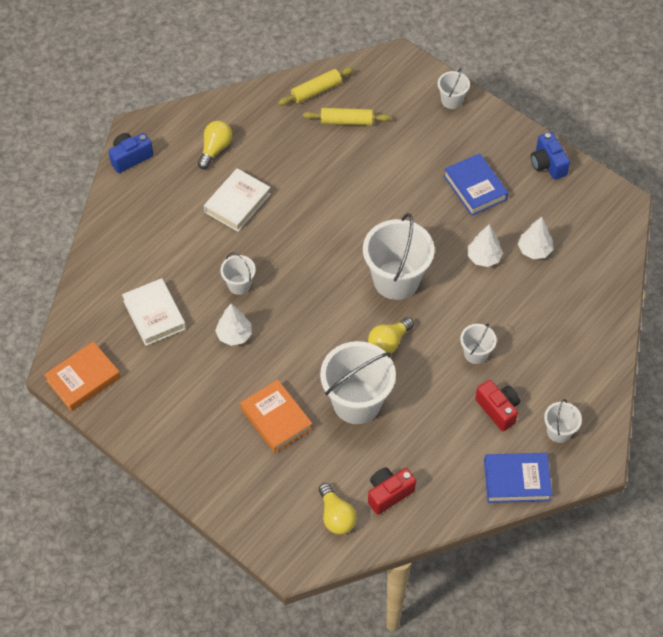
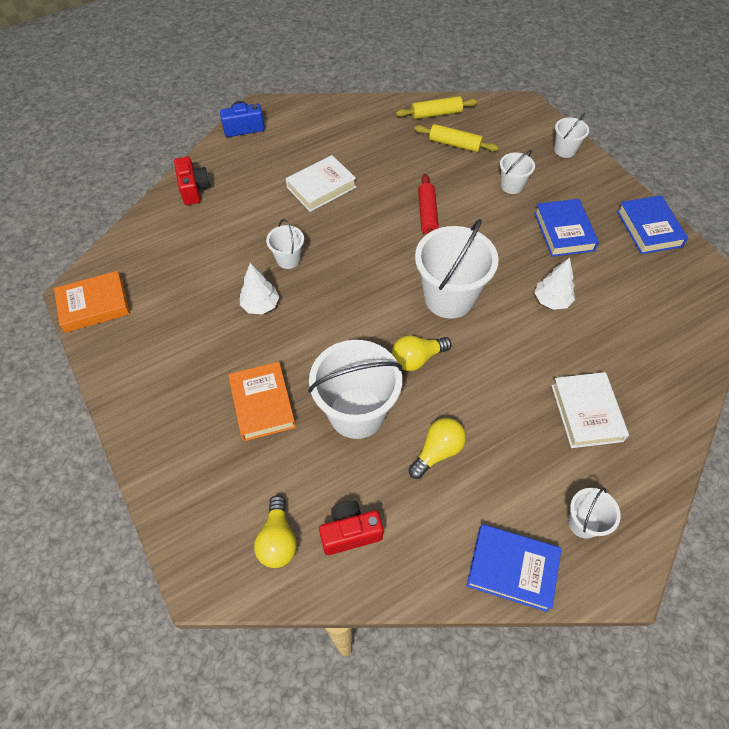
camera: 20 degrees right, 0 degrees up
(154, 315) = (193, 265): white book -> white book (586, 413)
(215, 149) = (322, 138): yellow light bulb -> yellow light bulb (437, 452)
(347, 204) = (427, 214): none -> red rolling pin
(476, 353) = (510, 399): white bucket -> white bucket (512, 186)
(498, 409) = (516, 471): red camera -> red camera (194, 189)
(534, 250) = (611, 308): white tree -> none
(547, 164) = (648, 228): blue camera -> blue book

